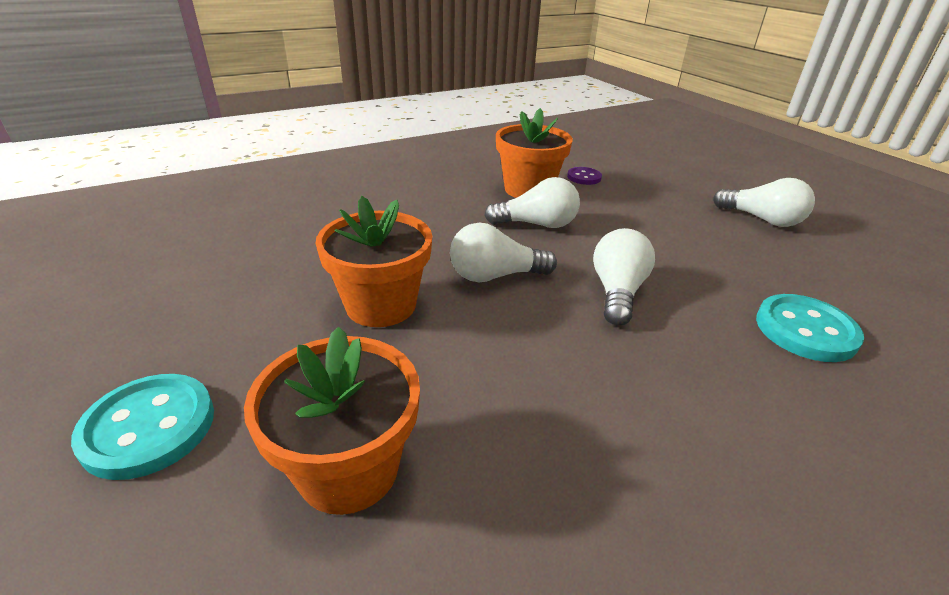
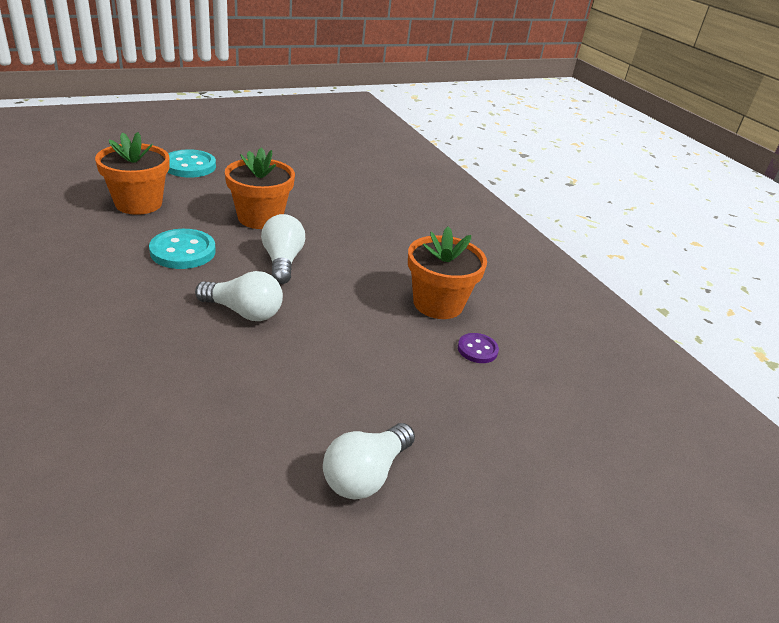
camera: 90 degrees right, 0 degrees up
(536, 224) = (362, 294): white light bulb -> none
(805, 330) = (152, 401): turquoise button -> turquoise button (183, 251)

